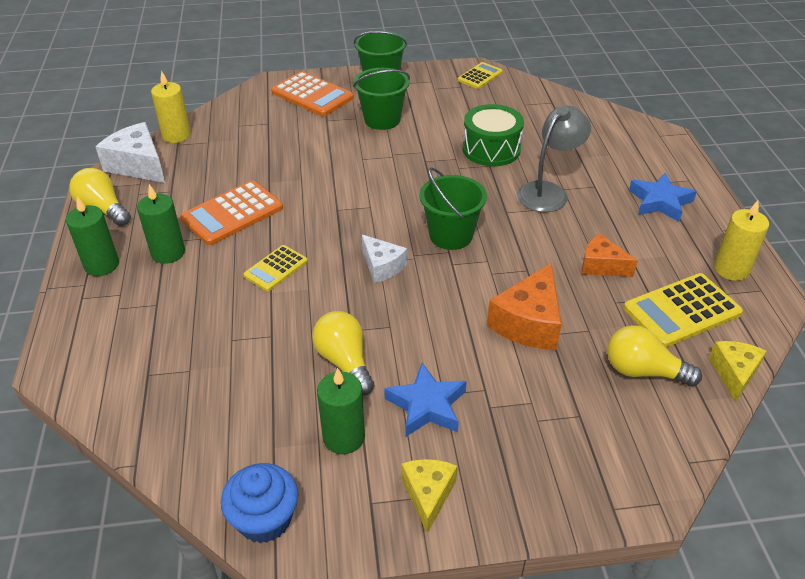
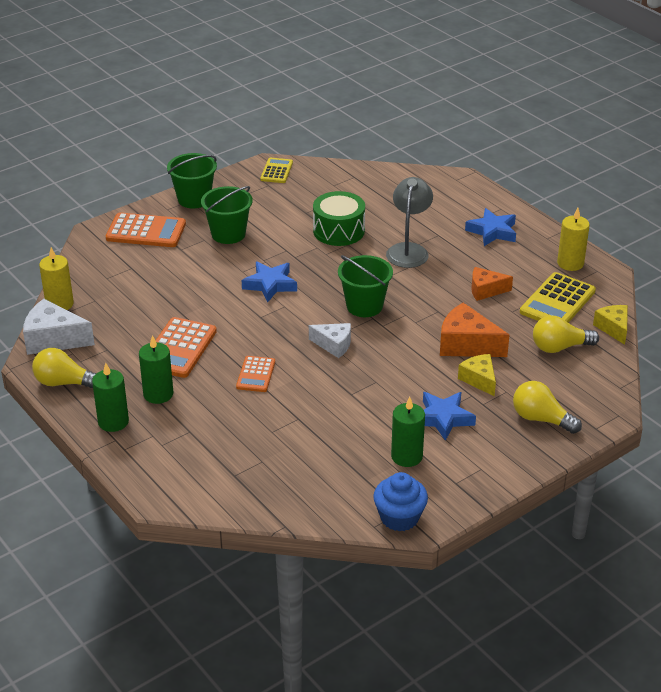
camera: 30 degrees left, 5 degrees down
(276, 268) = (256, 374): yellow calculator -> orange calculator
(345, 362) = (365, 414): yellow light bulb -> yellow light bulb (541, 419)
(376, 180) = (270, 285): none -> blue star
(428, 495) = (486, 465): yellow cheese -> yellow cheese (479, 380)
(529, 322) = (466, 344): orange cheese -> orange cheese turned 120 degrees clockwise

